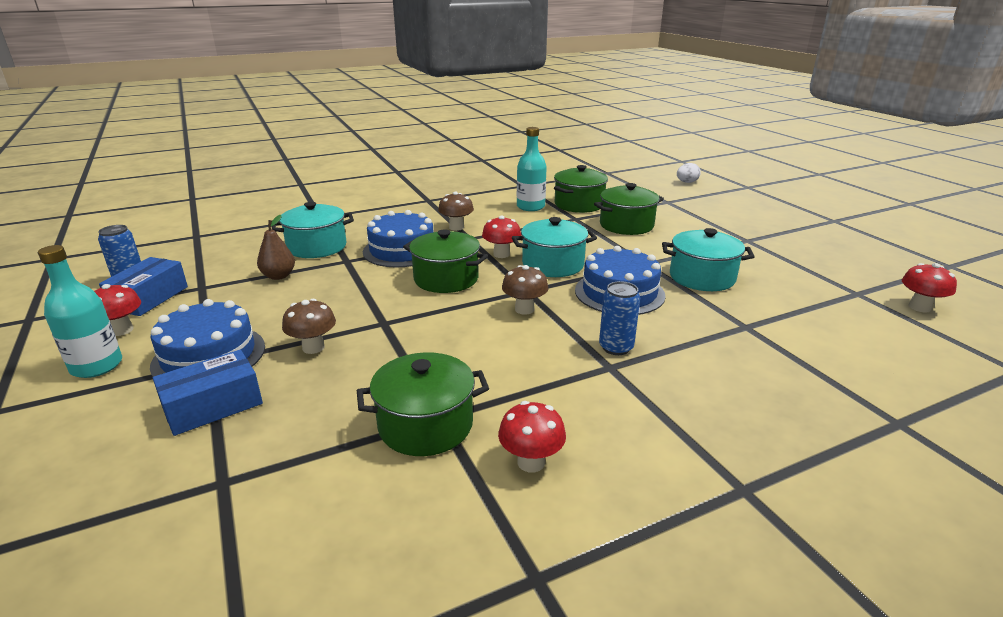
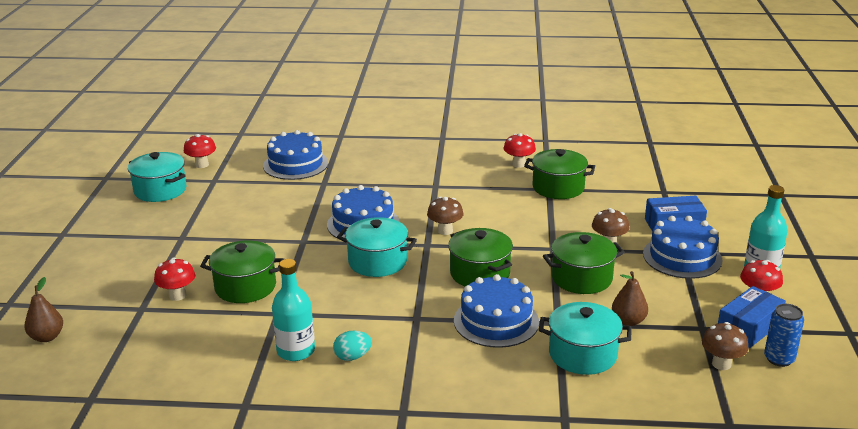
camera: 150 degrees left, 0 degrees up
(456, 227) = (415, 340): brown mushroom -> brown mushroom (721, 364)
(489, 212) = (352, 357): none -> turquoise egg
(501, 254) = (408, 286): red mushroom -> red mushroom (177, 295)
(579, 204) = (238, 336): green pot -> green pot (581, 278)
(616, 347) = (418, 193): blue can -> none
(686, 182) = (47, 337): white egg -> brown pear
(702, 277) = (286, 218): turquoise pot -> turquoise pot (160, 190)
(832, 343) = (295, 164): none -> blue cake

